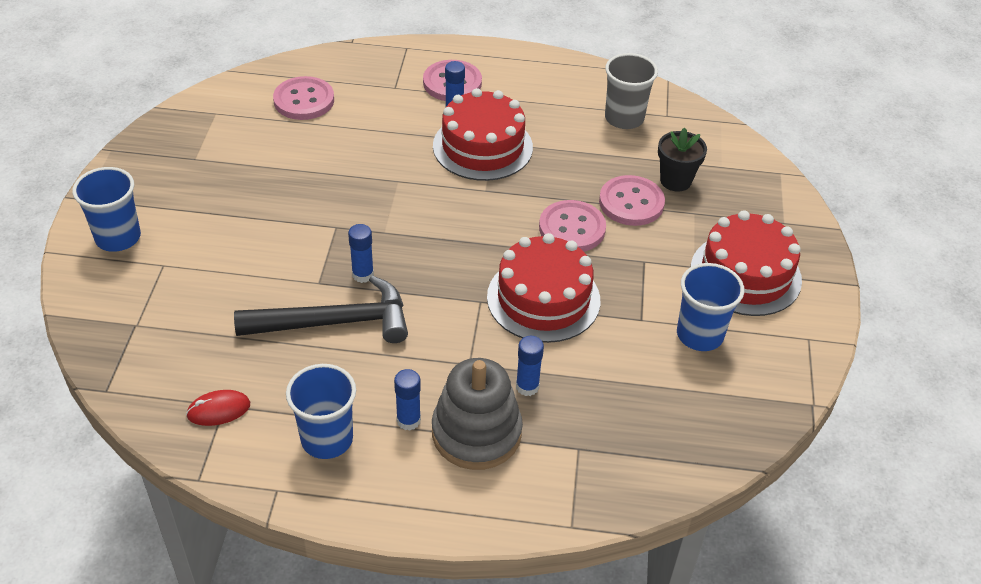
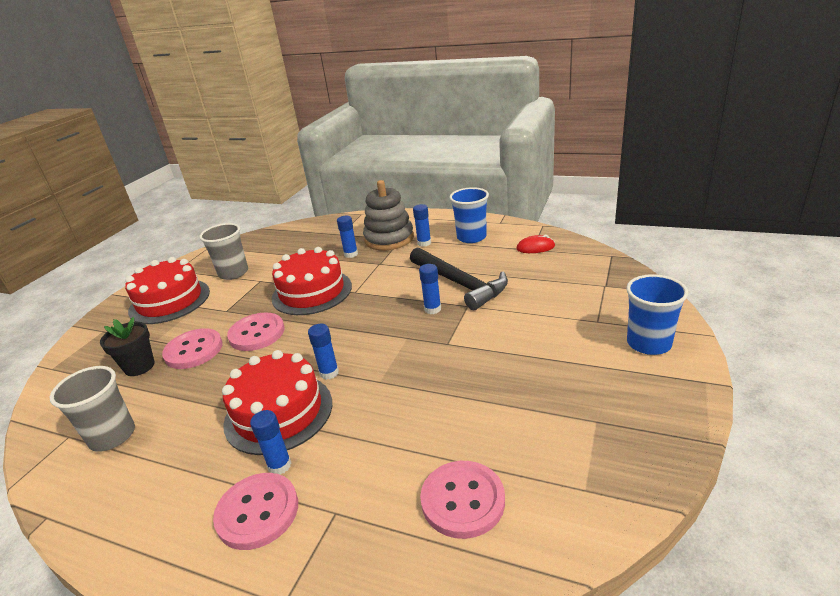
camera: 160 degrees left, 15 degrees down
(334, 322) = (459, 283): black hammer -> black hammer turned 135 degrees counterclockwise
(454, 186) = (329, 373): none -> blue glue stick
(699, 335) = (233, 273): blue cup -> grey cup

